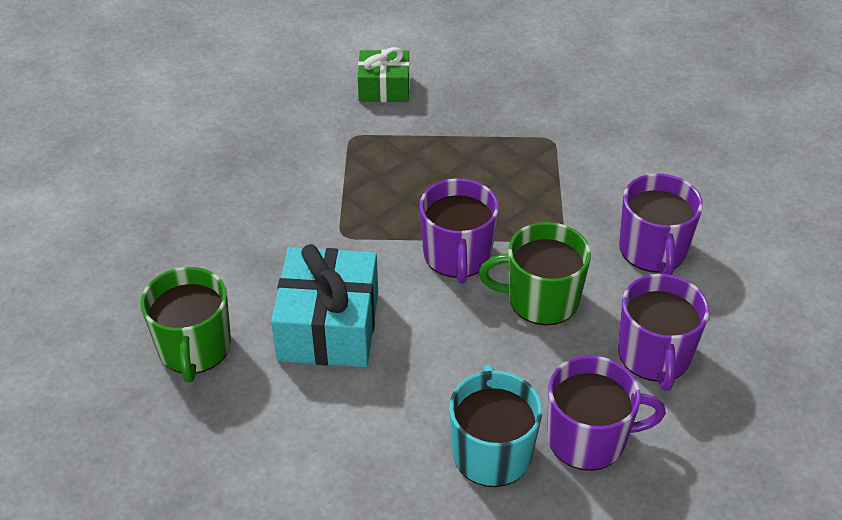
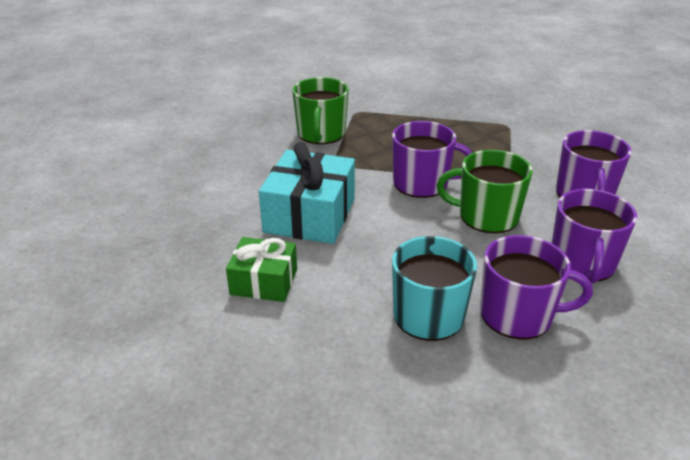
camera: 10 degrees right, 10 degrees down
(194, 348) = (201, 218): green mug -> green mug (321, 134)
(384, 88) = (386, 89): green gift -> green gift (264, 282)
(457, 256) = (422, 183): purple mug -> purple mug turned 90 degrees counterclockwise

